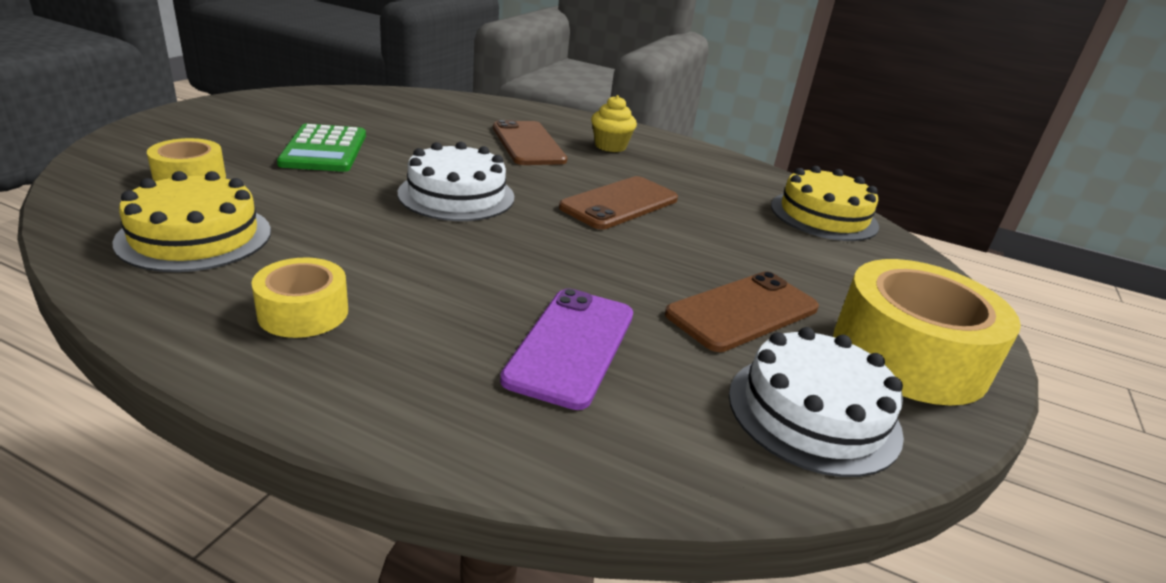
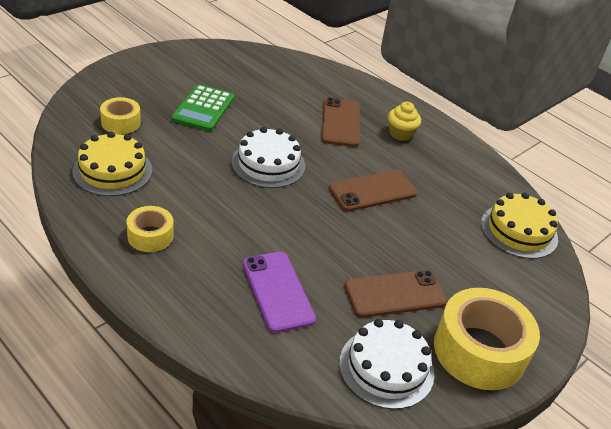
camera: 20 degrees right, 10 degrees up
(571, 346) = (277, 291): purple phone -> purple phone turned 60 degrees counterclockwise

